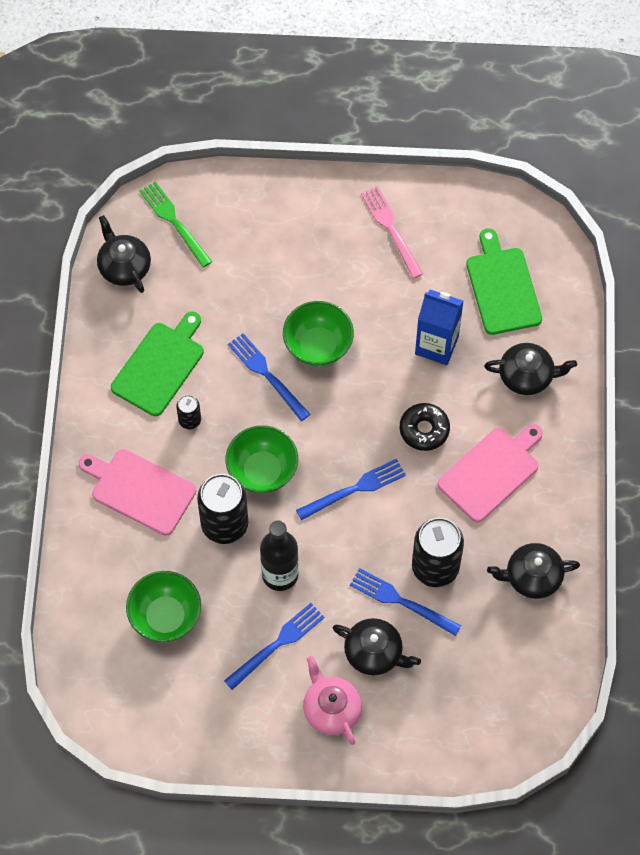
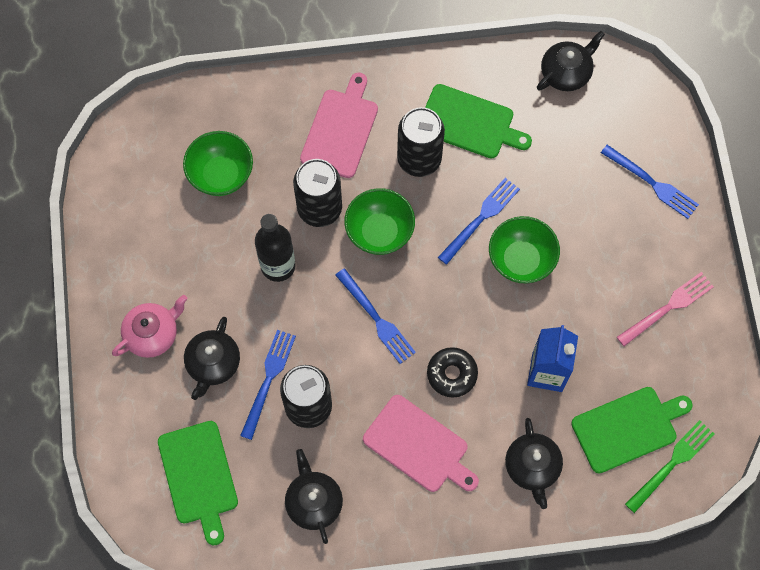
camera: 80 degrees right, 5 degrees up
(173, 221) = (625, 106): green fork -> green fork (672, 463)
(189, 420) = (419, 159): black can -> black can, size x2.04
(278, 643) = (209, 275): blue fork -> blue fork (652, 183)
(490, 682) = (199, 476): none -> green cutting board

